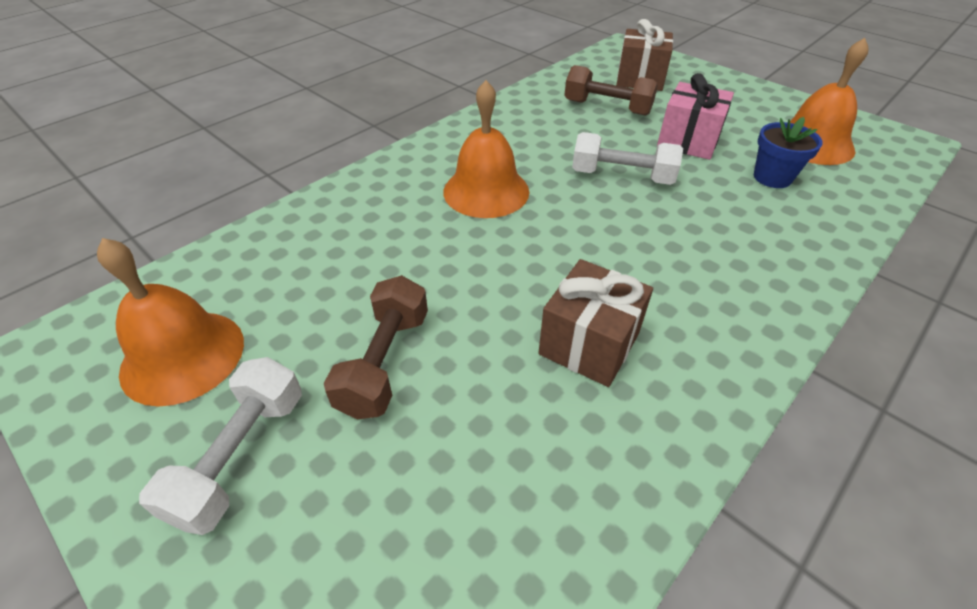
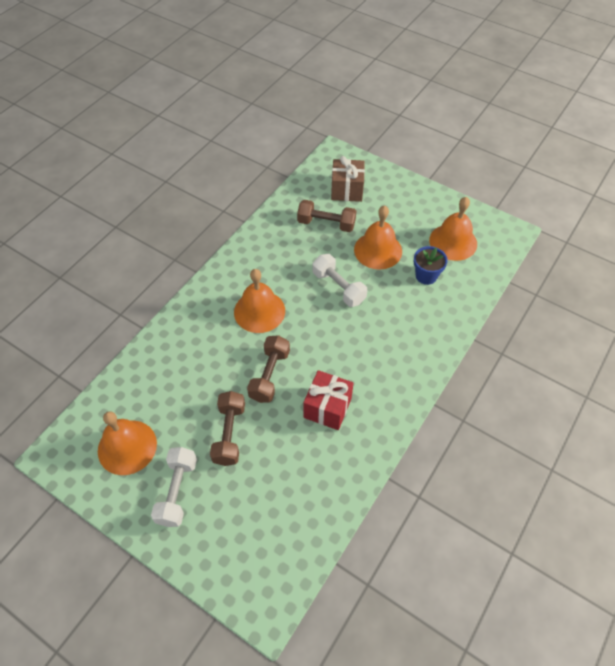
camera: 10 degrees left, 10 degrees up
(485, 278) = (269, 375): none -> brown dumbbell
(589, 344) = (327, 408): brown gift -> red gift
(622, 176) = (338, 287): white dumbbell -> white dumbbell turned 45 degrees clockwise
(688, 141) = (378, 250): pink gift -> orange bell

